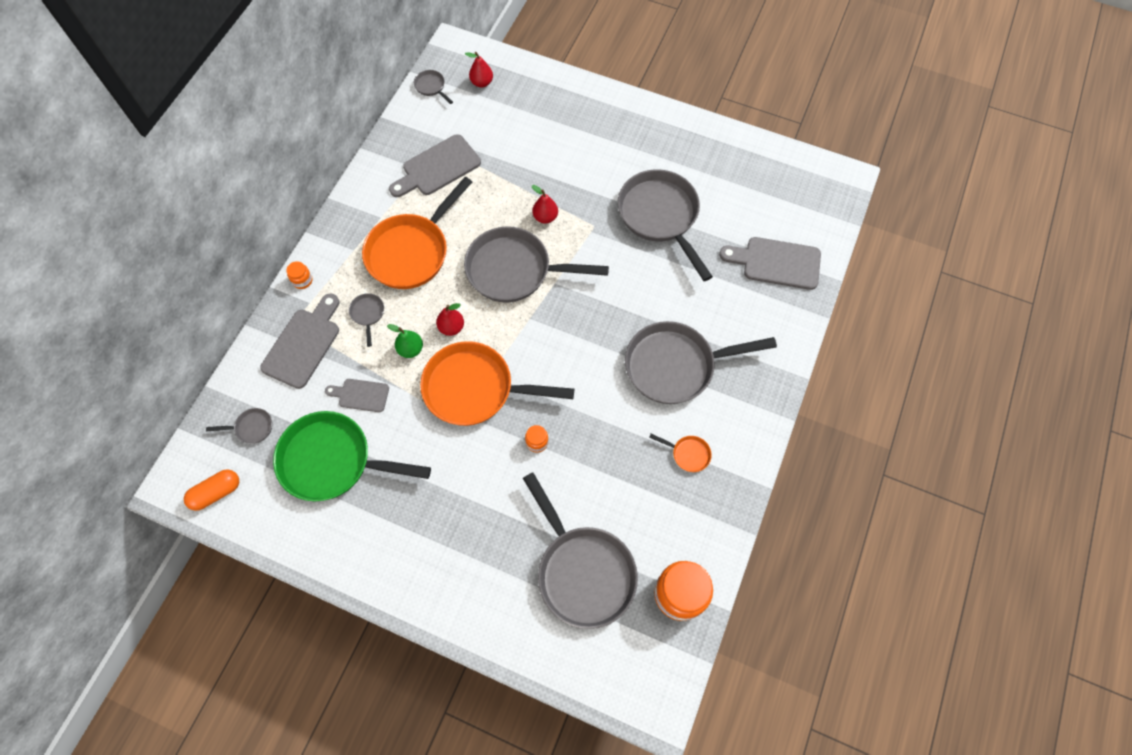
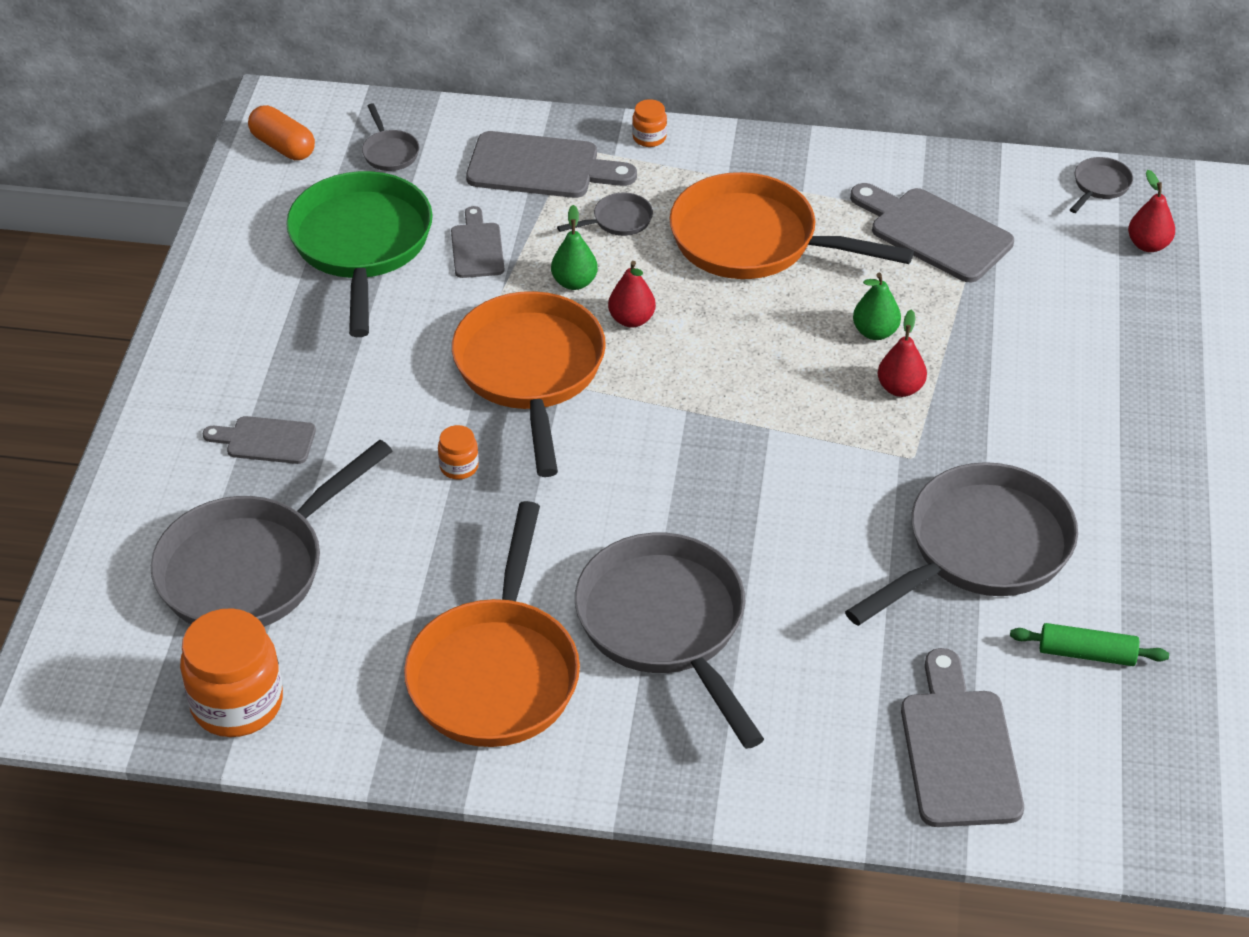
camera: 75 degrees right, 20 degrees down
(483, 546) = (265, 440): none -> grey cutting board
(502, 216) = (875, 332): none -> green pear
(514, 270) = (772, 371): grey pan -> none
(688, 454) = (496, 673): orange pan -> orange pan, size x2.43
(732, 196) = (1086, 654): none -> green rolling pin

